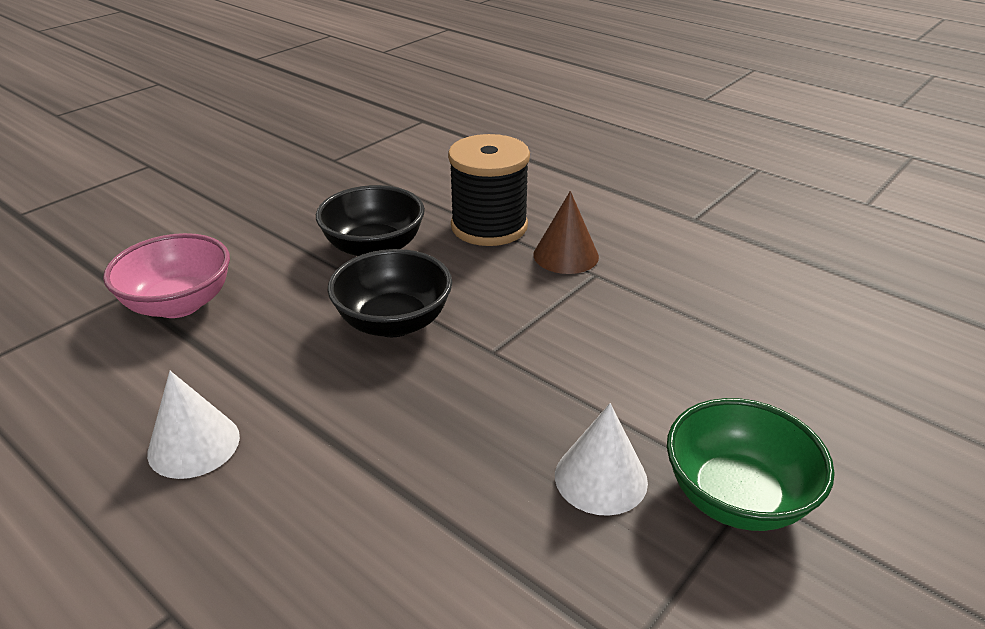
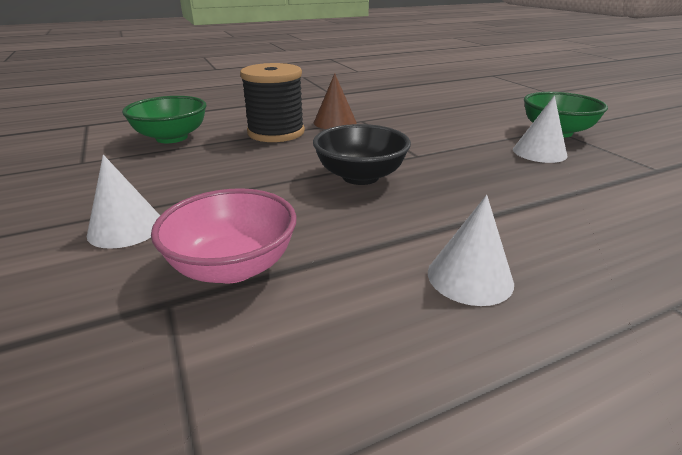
camera: 65 degrees left, 5 degrees down
(223, 233) = (126, 228): none -> white cone
(374, 248) = (254, 168): black bowl -> none
(422, 174) = (172, 137): none -> green bowl

